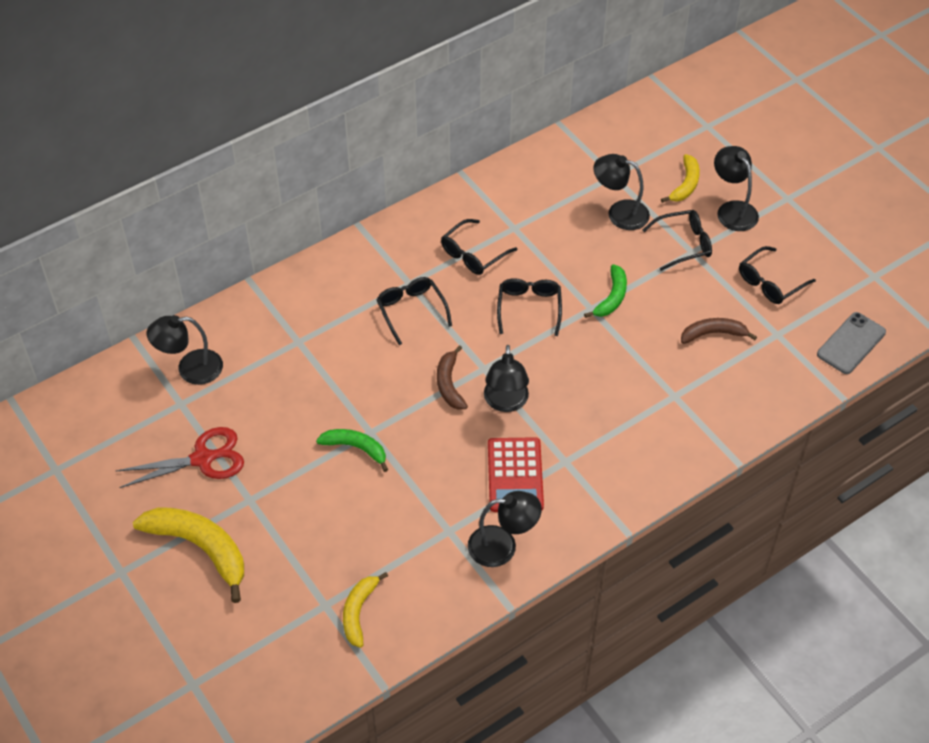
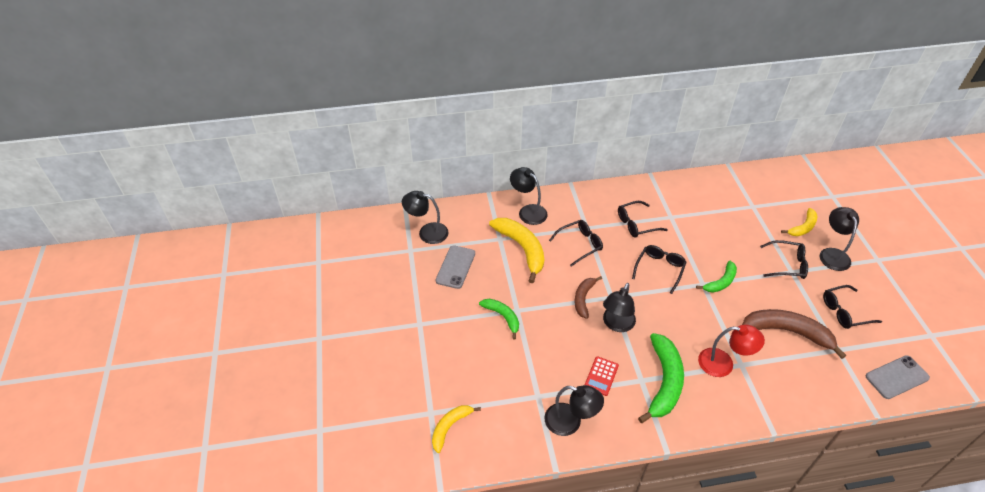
camera: 25 degrees right, 5 degrees down
(200, 548) = (373, 342): yellow banana -> yellow banana (522, 249)
(202, 459) = (405, 288): red scissors -> none
(257, 404) = (455, 267): none -> grey phone
(411, 311) = (580, 244): black glasses -> black glasses turned 60 degrees clockwise
(515, 475) = (601, 376): red calculator -> red calculator, size x0.62
(592, 453) = (664, 382): none -> green banana
(619, 213) = (748, 230): black lamp -> black lamp (528, 211)
(653, 403) = (723, 364): none -> red lamp
(713, 334) = (787, 332): brown banana -> brown banana, size x1.72

